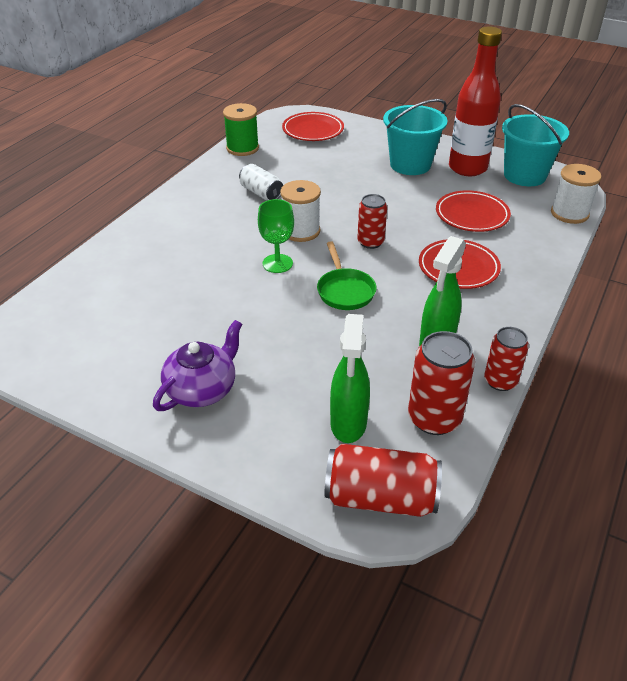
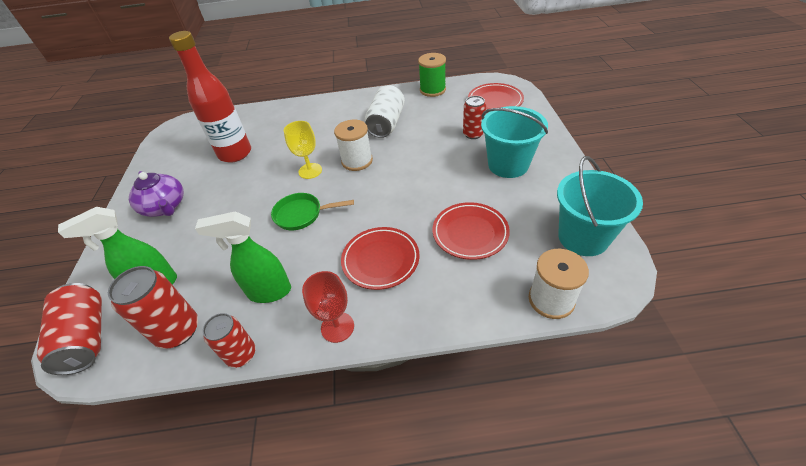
camera: 60 degrees right, 5 degrees up
(202, 389) = (165, 207): purple teapot -> purple teapot turned 45 degrees clockwise
(261, 193) = (386, 123): white can -> white can, size x1.52
(277, 263) = (310, 171): green goblet -> yellow goblet
(345, 291) = (302, 214): green pan -> green pan turned 45 degrees clockwise
(370, 242) = (373, 197): red can -> red can (473, 134)
(467, 168) = (546, 197): red bottle -> red bottle (235, 154)
(514, 316) = (337, 327): none -> red goblet

